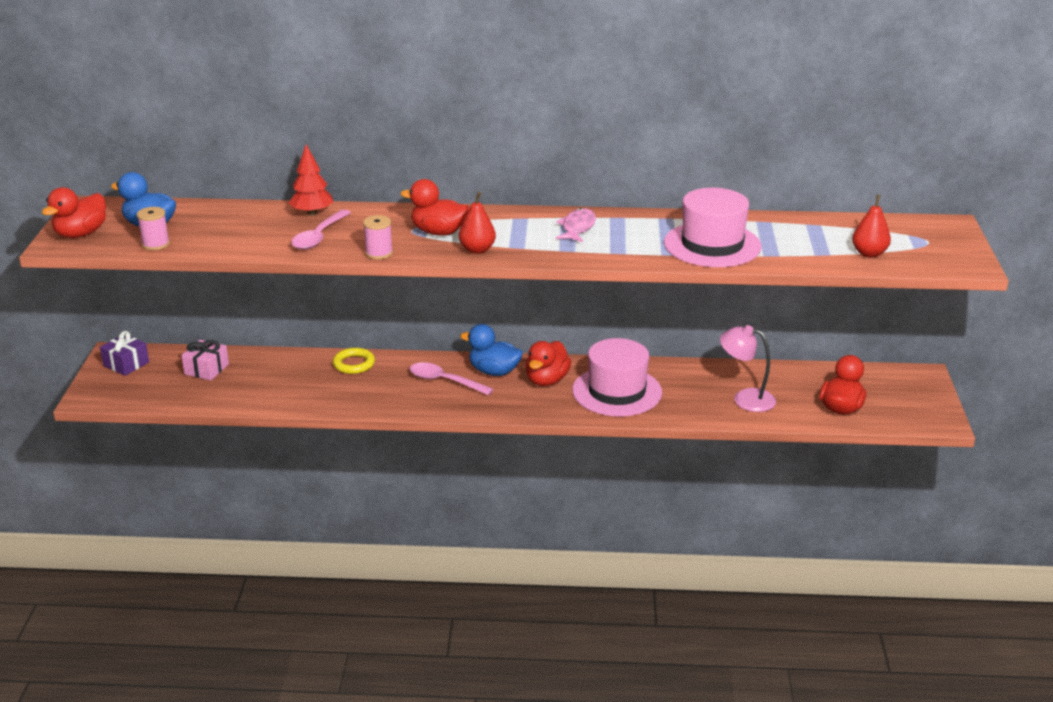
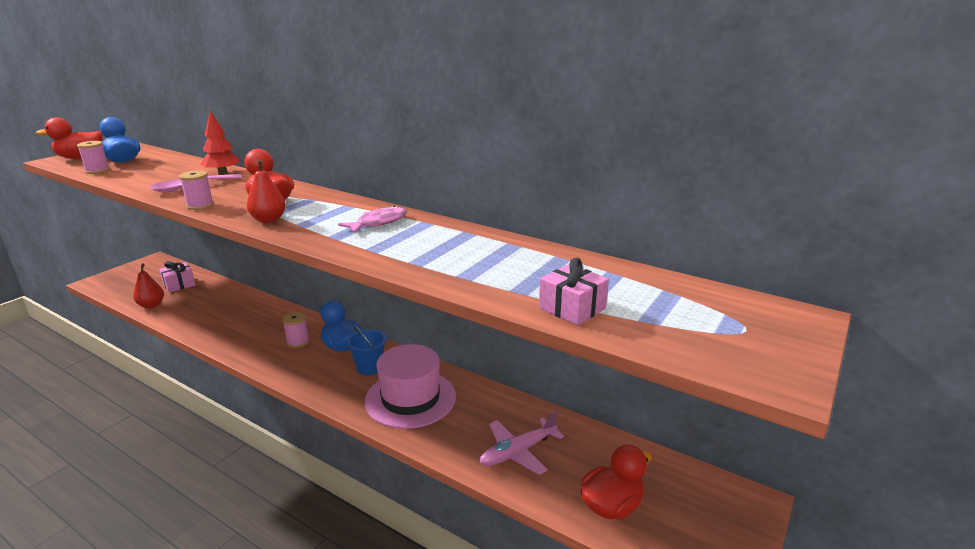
camera: 30 degrees right, 5 degrees down
(126, 364) = (148, 268): purple gift -> none
(354, 364) = (262, 309): yellow ring -> none
(444, 381) = (298, 342): pink spoon -> pink spool
(547, 380) = (369, 367): red duck -> blue bucket
(712, 245) = (472, 266): pink hat -> none
(745, 398) = (518, 452): pink lamp -> pink plane
(818, 256) = (572, 308): none -> pink gift
(869, 253) = (642, 322): red pear -> red pear (151, 305)

